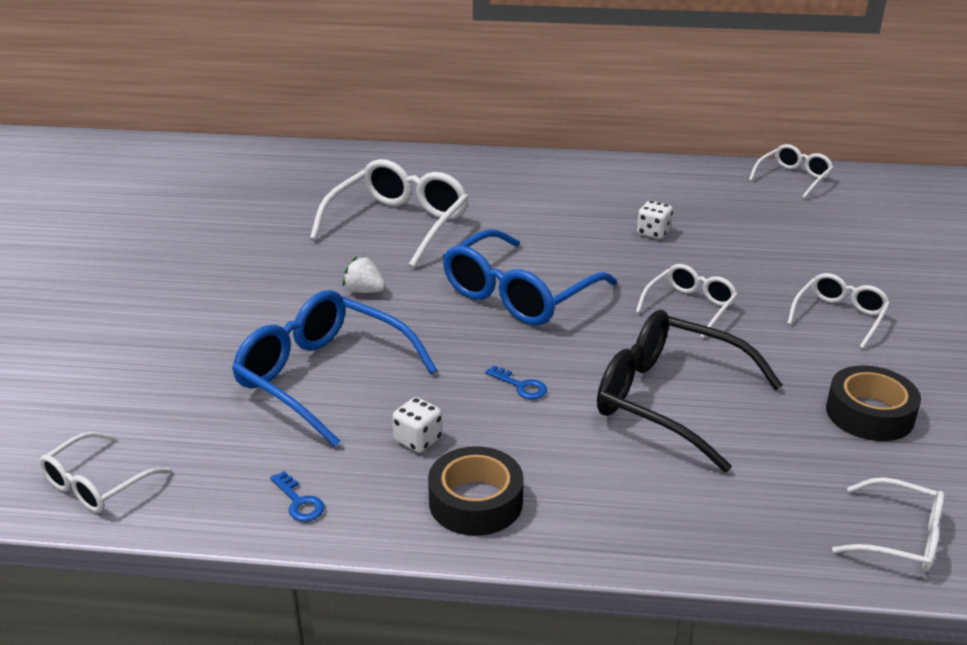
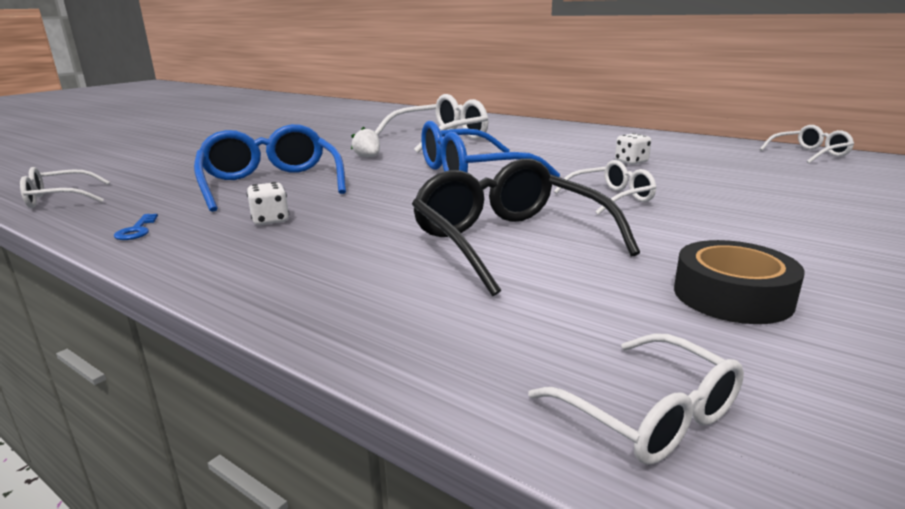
camera: 30 degrees right, 10 degrees down
(475, 501) = (244, 259): black tape -> none
(521, 386) = (395, 211): blue key -> none
(839, 316) = (771, 227): white glasses -> none

